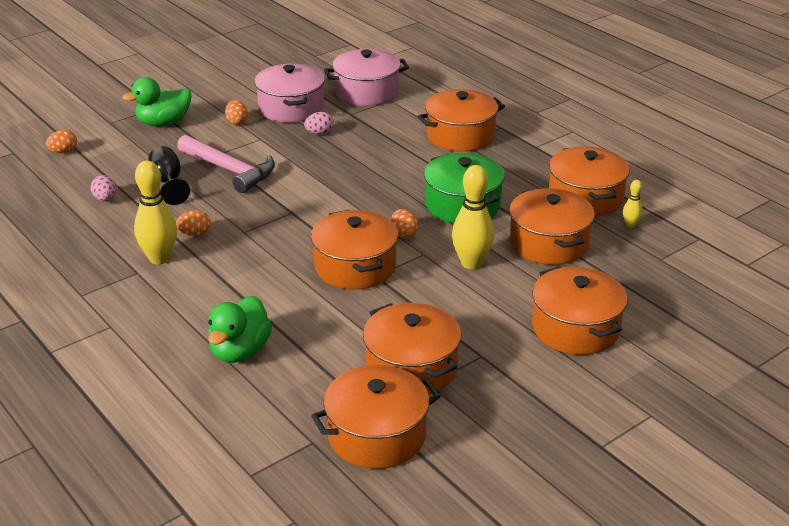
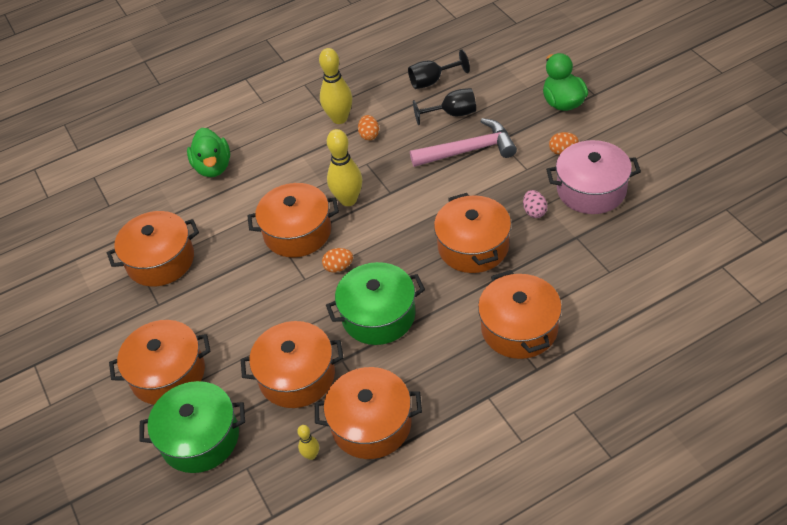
camera: 105 degrees right, 15 degrees up
(63, 152) = (514, 49): orange egg -> none
(105, 199) = (432, 81): pink egg -> black goblet
(230, 170) = (469, 150): pink hammer -> pink hammer turned 150 degrees counterclockwise
(240, 351) = (213, 167): green duck -> green duck turned 135 degrees counterclockwise
(367, 92) = (629, 252): pink pot -> none
(377, 435) = (100, 237): orange pot -> orange pot (473, 246)
(471, 263) = (281, 311): yellow bowling pin -> yellow bowling pin (348, 200)
(643, 292) = (200, 438): none -> green pot

